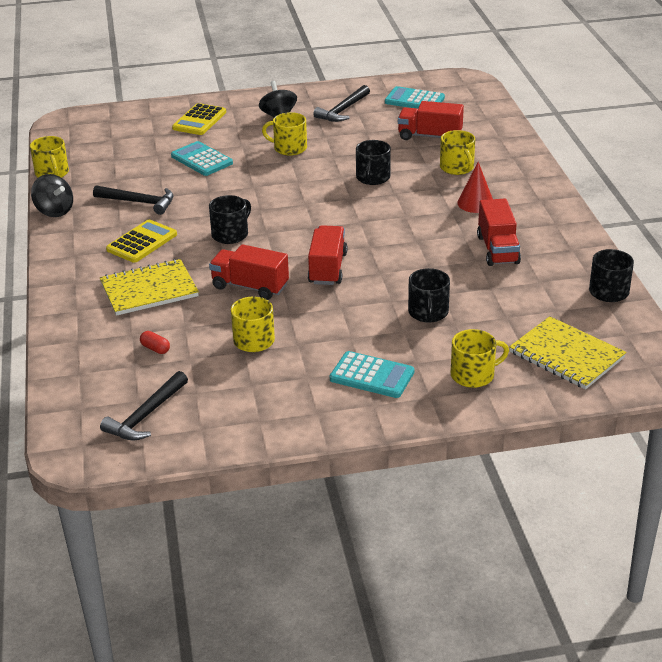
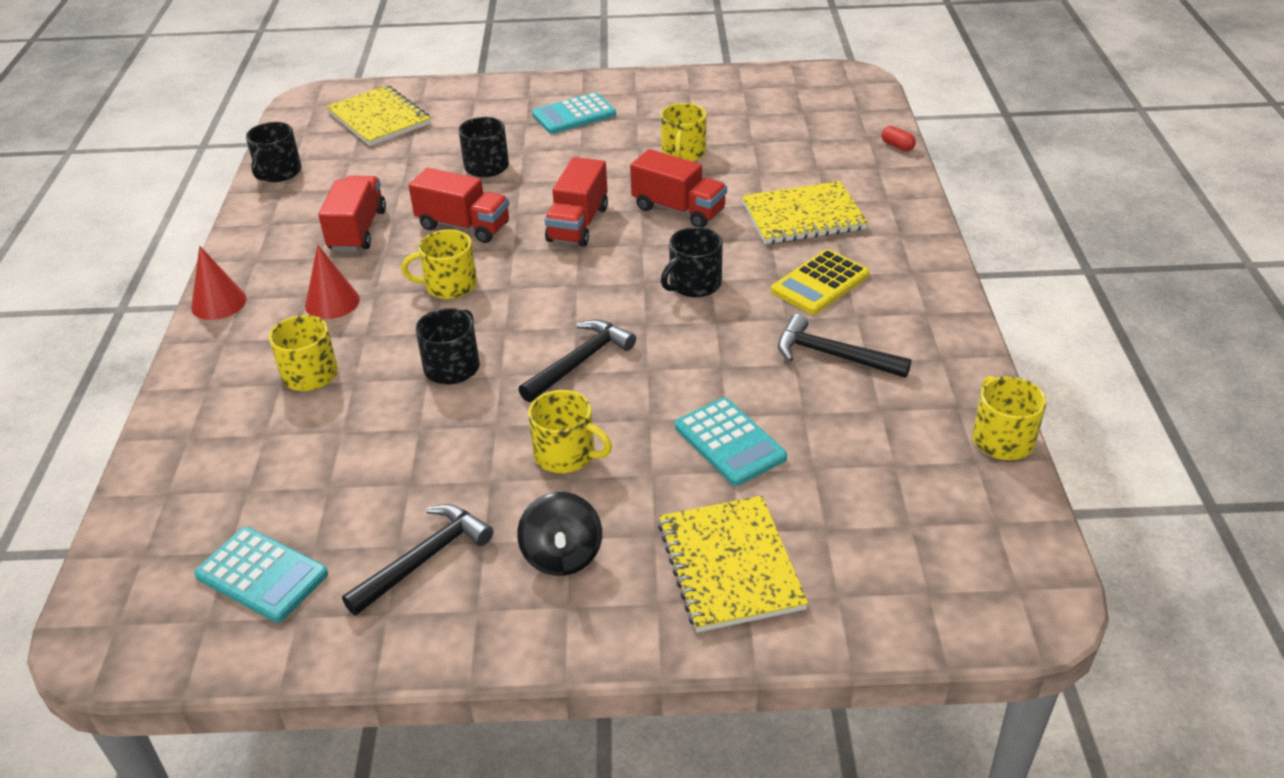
camera: 170 degrees left, 5 degrees up
(54, 211) = (967, 351): black spinning top -> none
(146, 415) = (794, 99): black hammer -> black hammer (579, 362)
(155, 349) = (790, 153): red capsule -> red capsule (897, 146)
(199, 120) = (730, 565): yellow calculator -> yellow notebook
(372, 376) = (574, 115): turquoise calculator -> turquoise calculator turned 60 degrees counterclockwise
(430, 136) = (304, 455): red truck -> red truck (463, 226)
(473, 375) = (478, 109): yellow mug -> yellow mug (449, 285)
(552, 196) = (218, 303): none -> red cone

